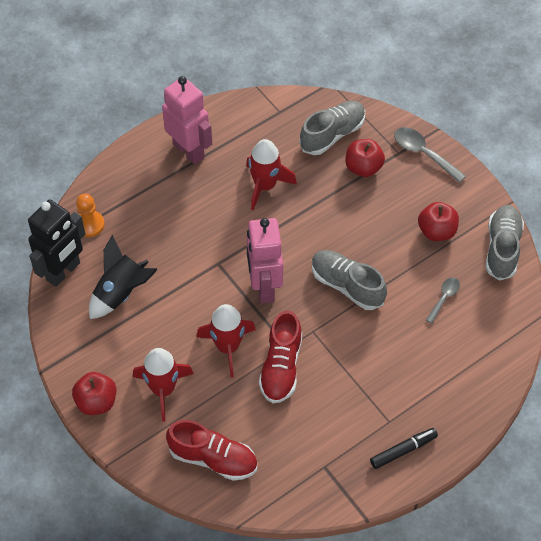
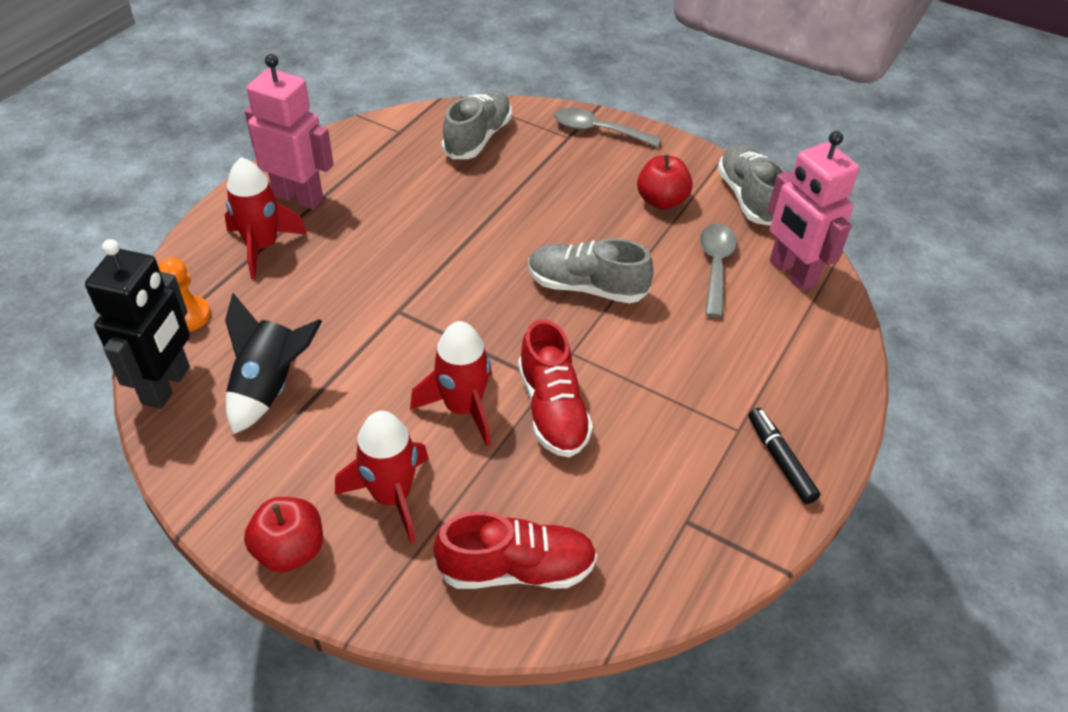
camera: 25 degrees left, 10 degrees down
(264, 287) = (477, 320): pink robot -> pink robot (792, 273)
(265, 186) = (420, 209): red rocket -> red rocket (262, 246)
(363, 168) = (534, 161): red apple -> none
(403, 450) = (780, 460): black marker -> black marker turned 60 degrees counterclockwise
(444, 298) = (715, 266): grey spoon -> grey spoon, size x1.60

